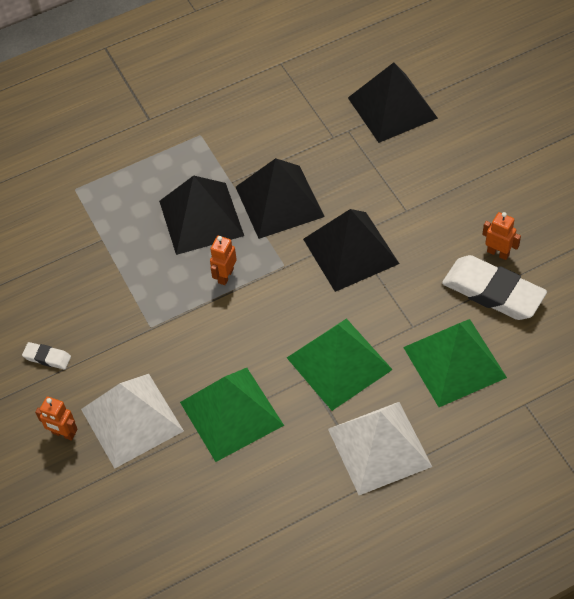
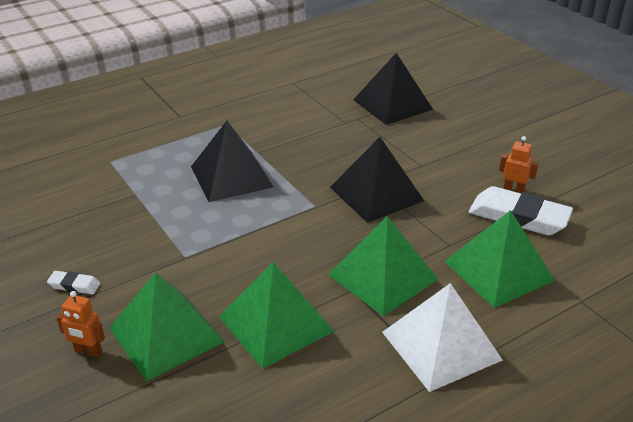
camera: 10 degrees left, 20 degrees down
(132, 420) = (166, 335): white pyramid -> green pyramid
(225, 276) = (258, 215): orange robot -> none
(279, 201) = (303, 163): black pyramid -> none

